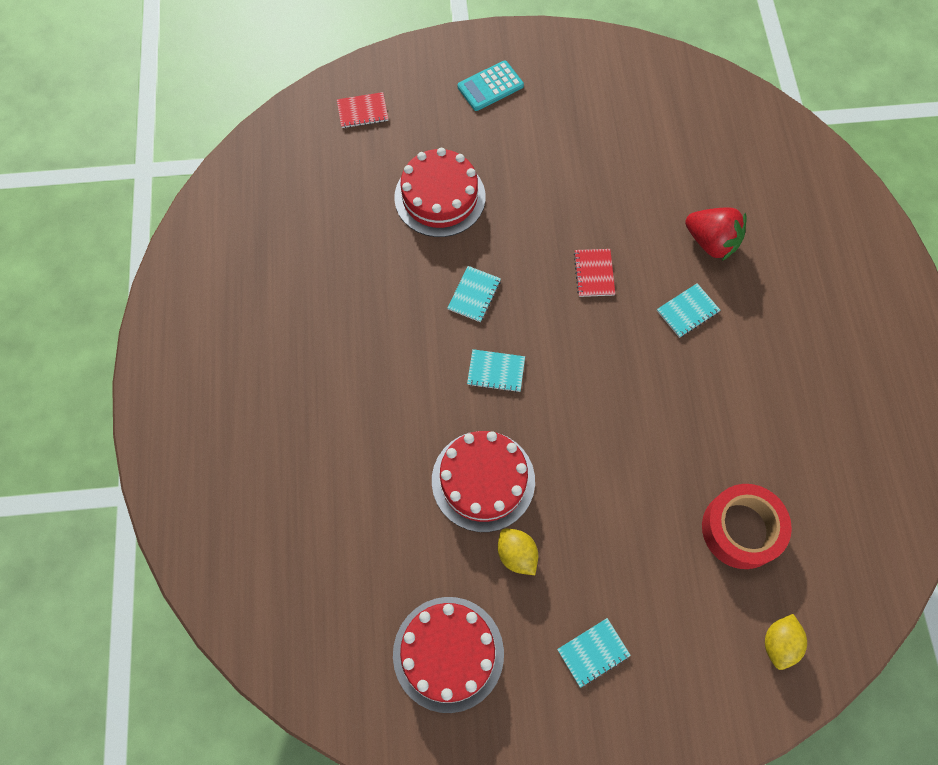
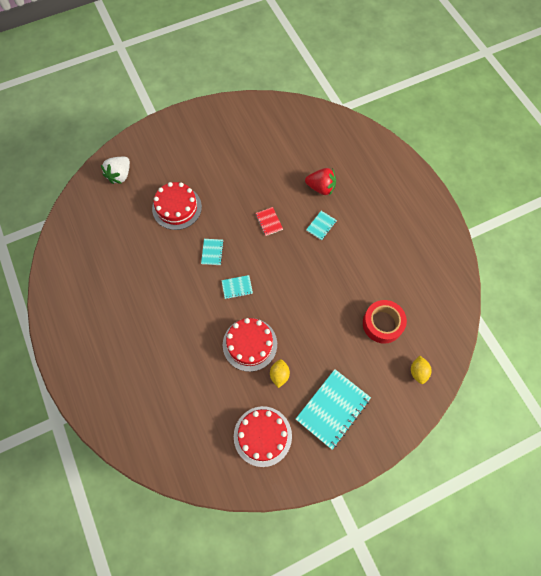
camera: 20 degrees left, 0 degrees up
(362, 111) = (120, 175): red notebook -> white strawberry
(490, 86) = (183, 142): turquoise calculator -> none
(516, 554) = (279, 375): yellow lemon -> yellow lemon turned 60 degrees clockwise
(593, 653) = (333, 409): turquoise notebook -> turquoise notebook, size x2.09

